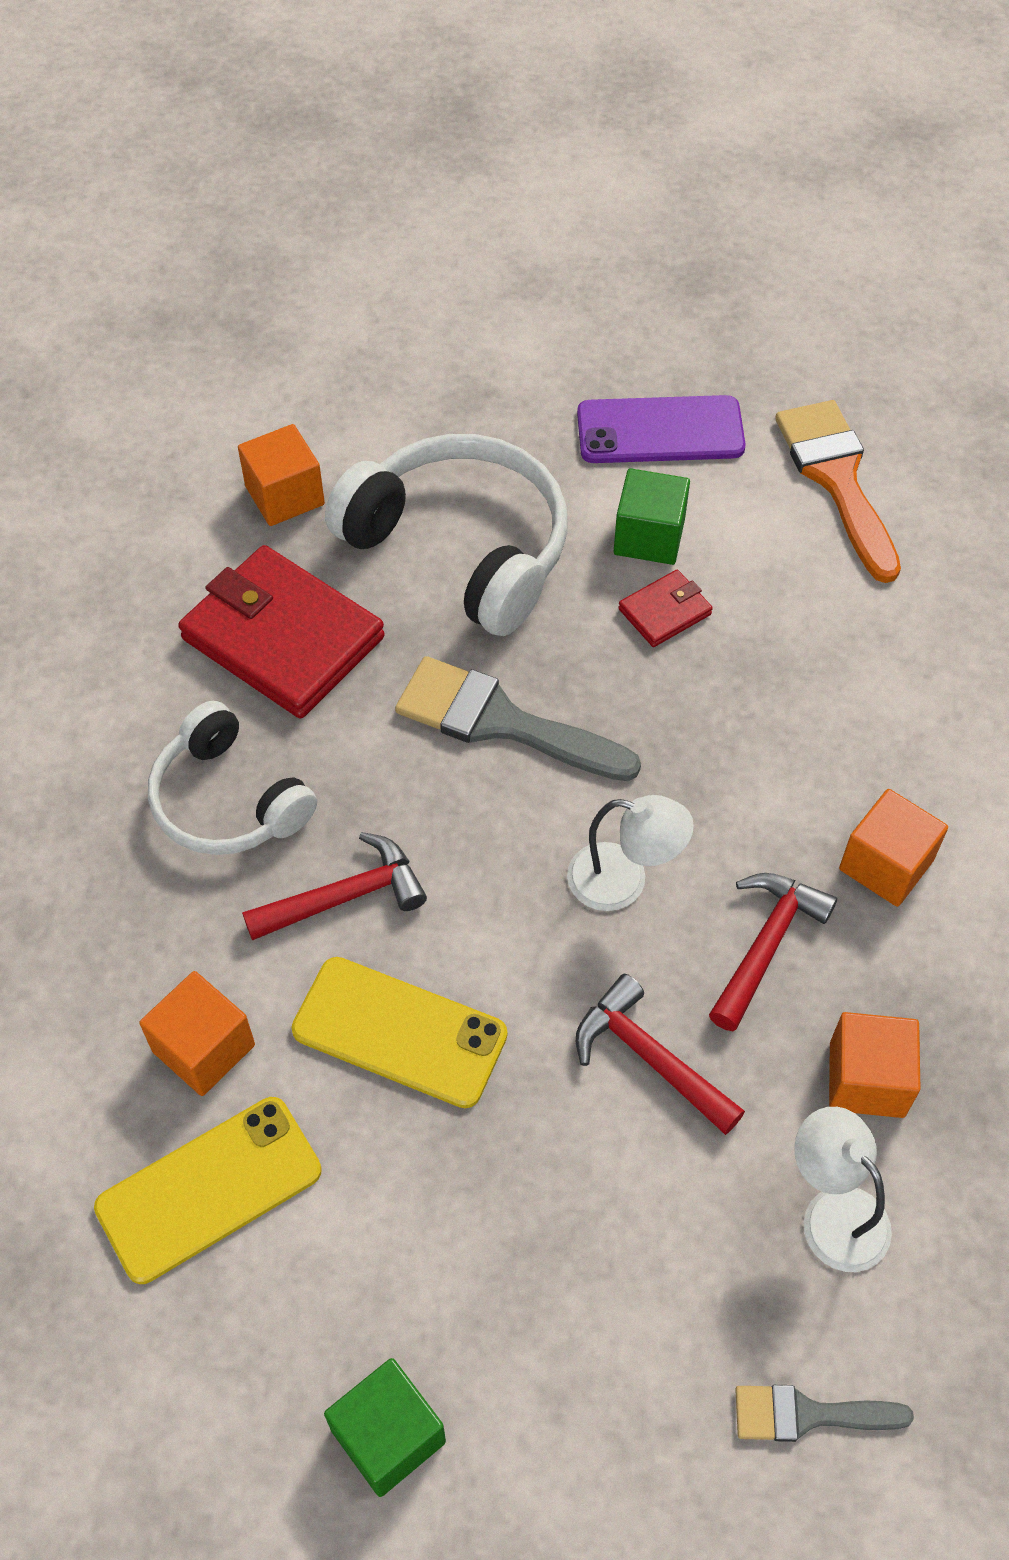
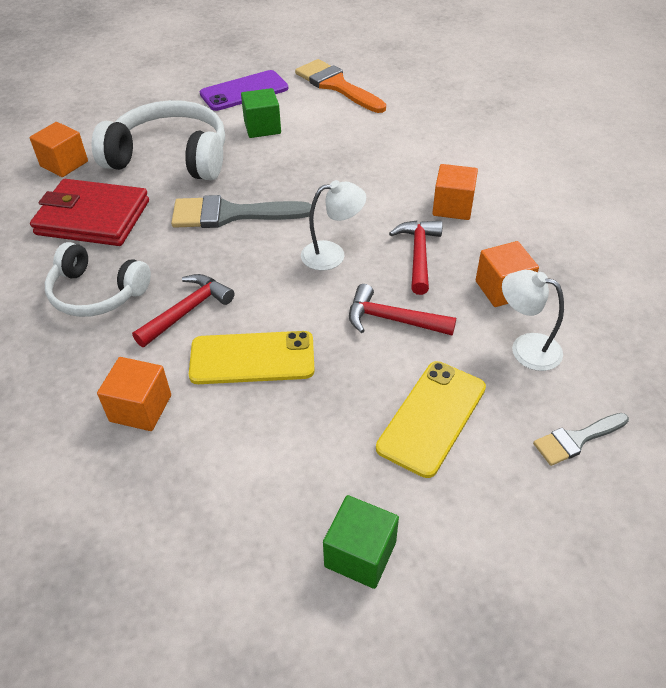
camera: 25 degrees left, 10 degrees down
(209, 1189) = (180, 475): yellow phone -> yellow phone (432, 417)
(665, 612) = (287, 151): red wallet -> none

